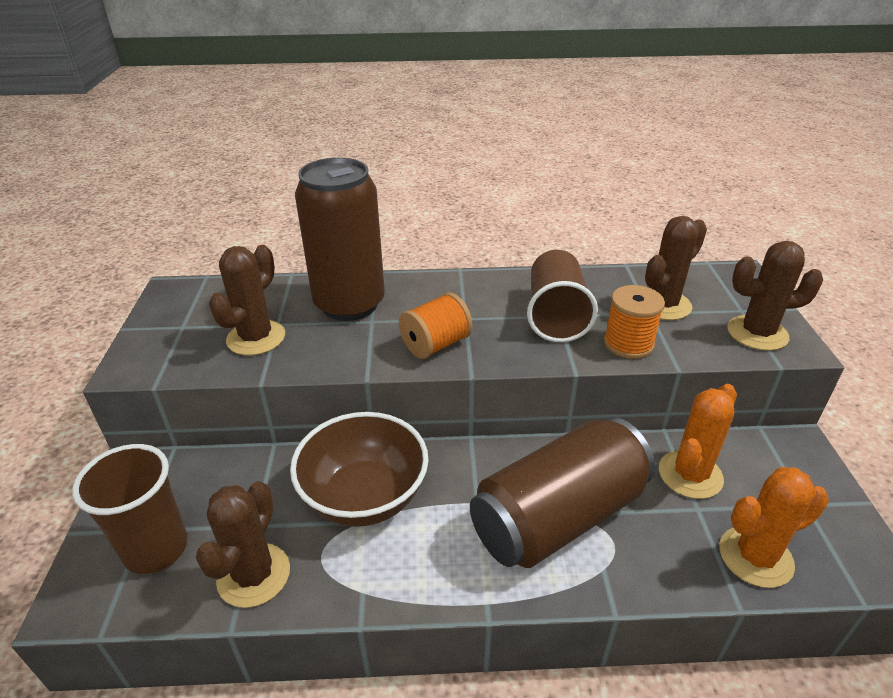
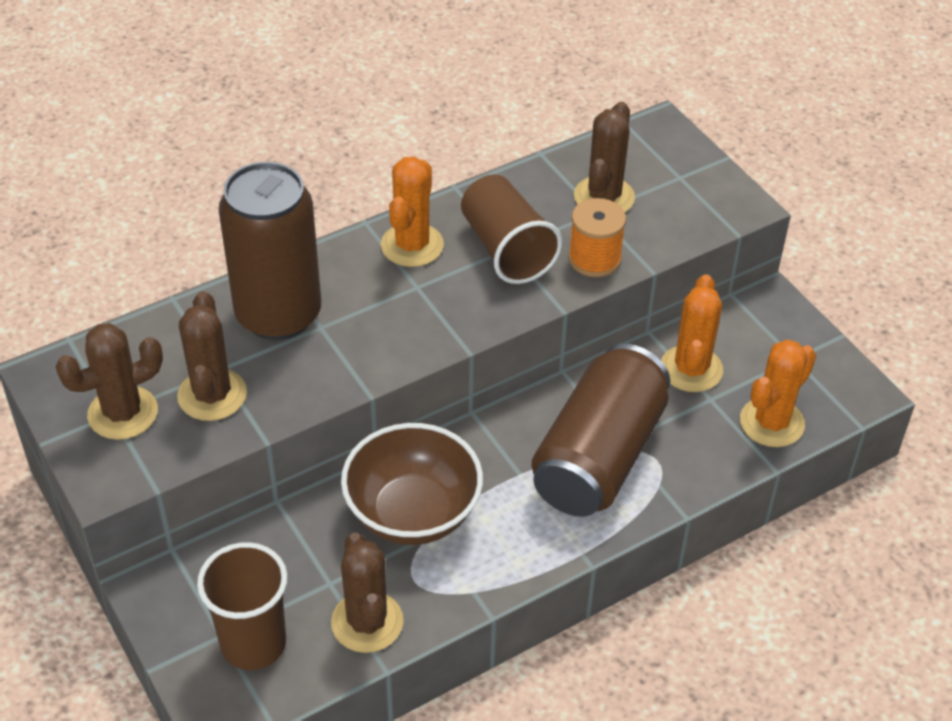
camera: 30 degrees left, 10 degrees up
(436, 345) = (410, 330): orange spool -> none
(482, 292) = (412, 245): none -> orange cactus
(757, 333) = (704, 202): brown cactus -> brown cactus (123, 413)

